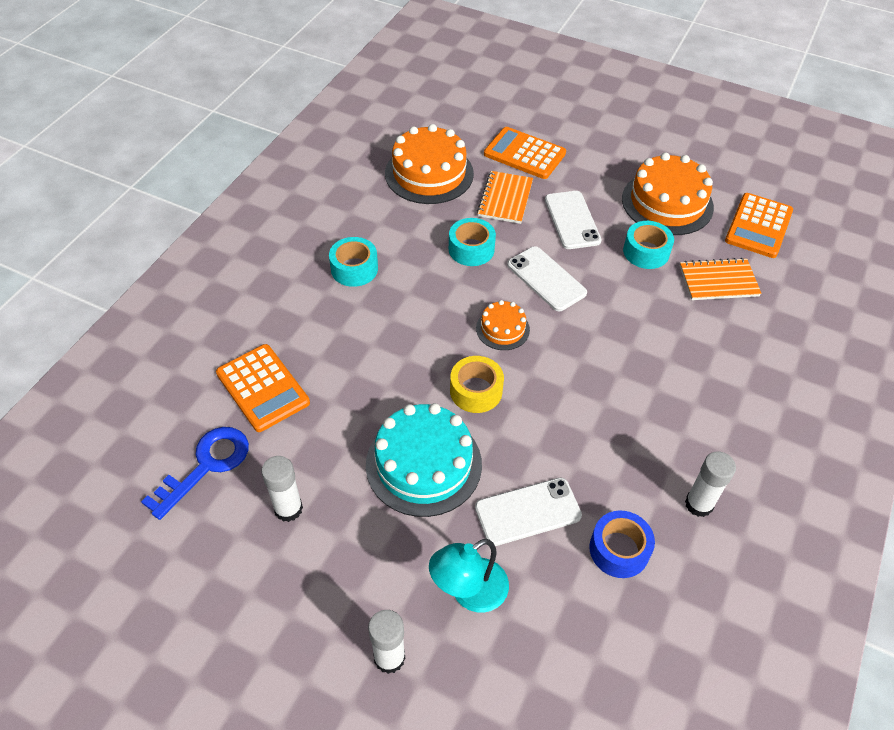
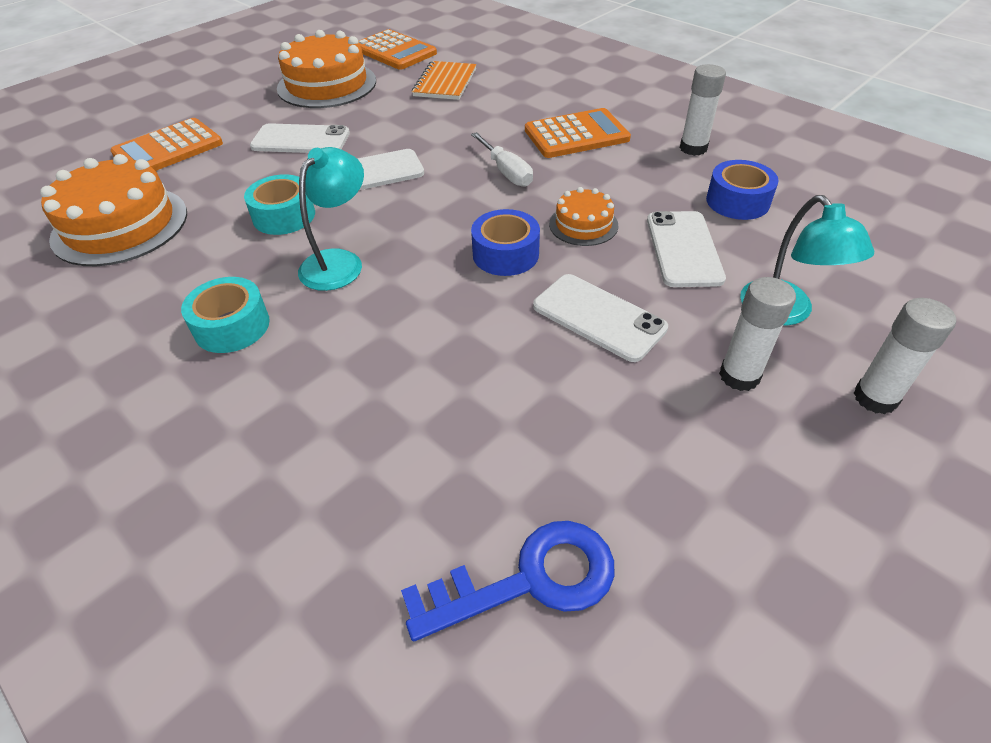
camera: 70 degrees left, 5 degrees down
(206, 466) = (528, 580): blue key -> blue key turned 105 degrees clockwise
(262, 388) = (398, 473): orange calculator -> orange calculator (576, 135)
(288, 509) = (638, 472): white glue stick -> white glue stick (739, 376)
(423, 464) = (598, 317): turquoise cake -> white phone
(432, 297) = (339, 262): none -> turquoise lamp
(476, 391) = (505, 254): yellow tape -> blue tape
(502, 329) = (425, 217): orange cake -> orange cake (583, 224)
(505, 199) = (226, 176): orange notebook -> none
(587, 365) = (506, 172): none -> white screwdriver
(646, 252) = (381, 109): turquoise tape -> none

